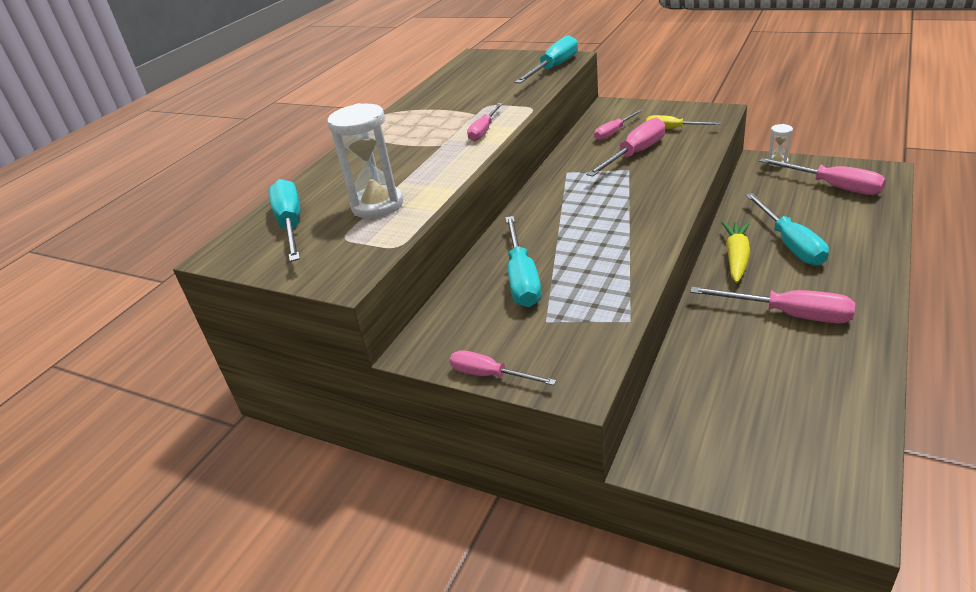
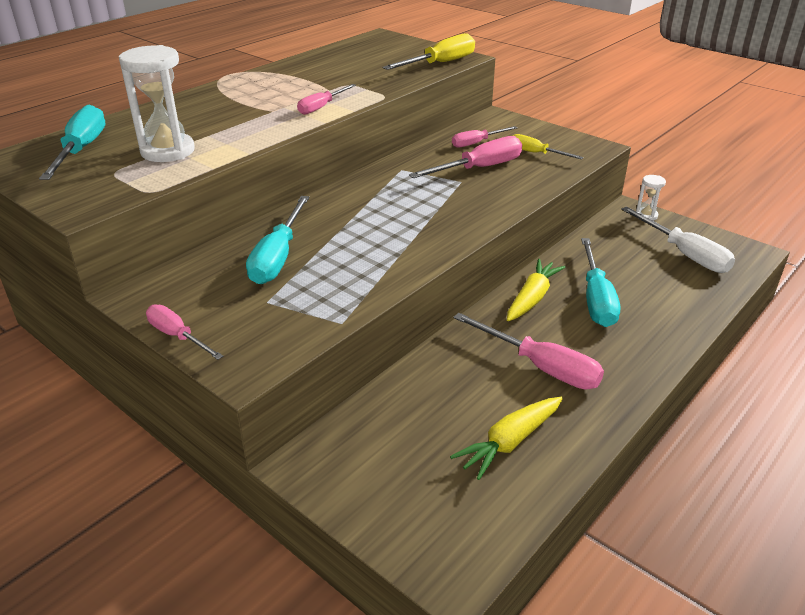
camera: 10 degrees right, 0 degrees up
(554, 68) = (440, 64): turquoise screwdriver -> yellow screwdriver
(812, 387) = (509, 442): none -> yellow carrot
(832, 186) = (684, 254): pink screwdriver -> white screwdriver

